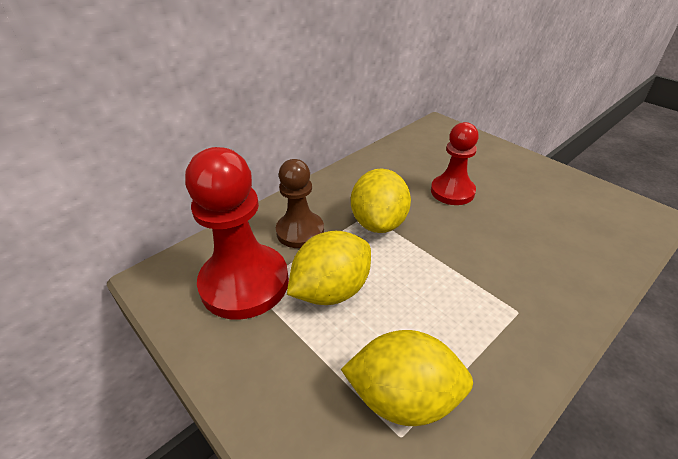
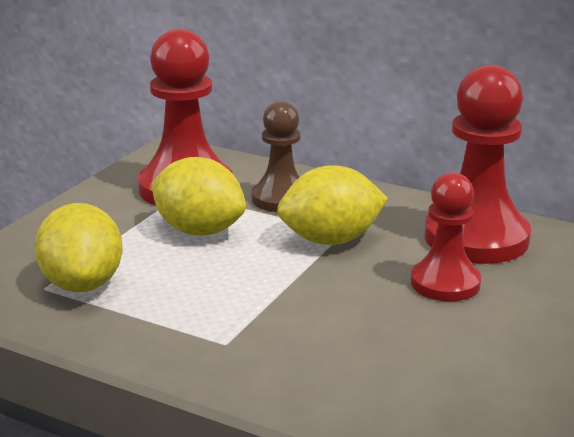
camera: 70 degrees right, 15 degrees down
(400, 166) = (476, 238): none -> red pawn

